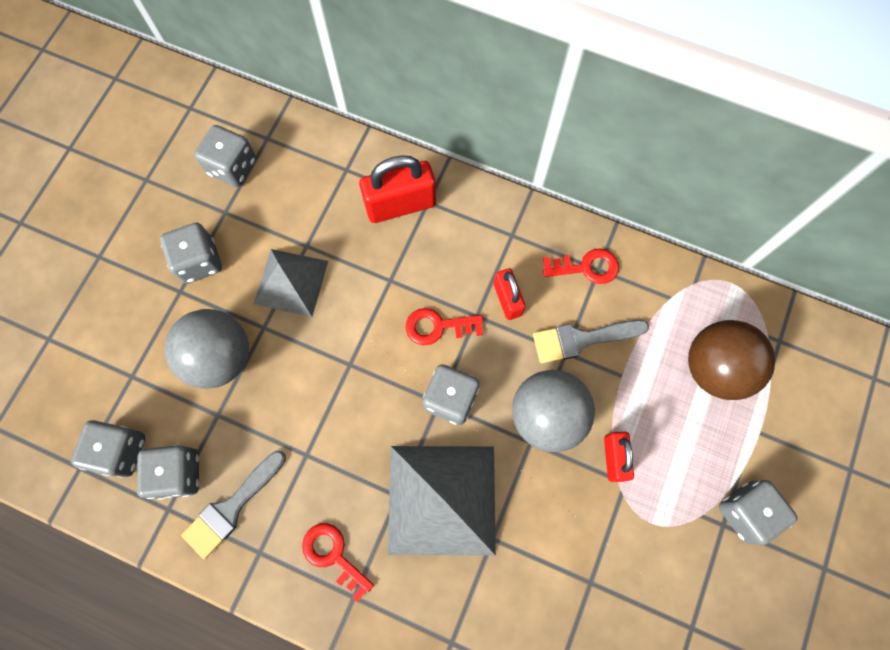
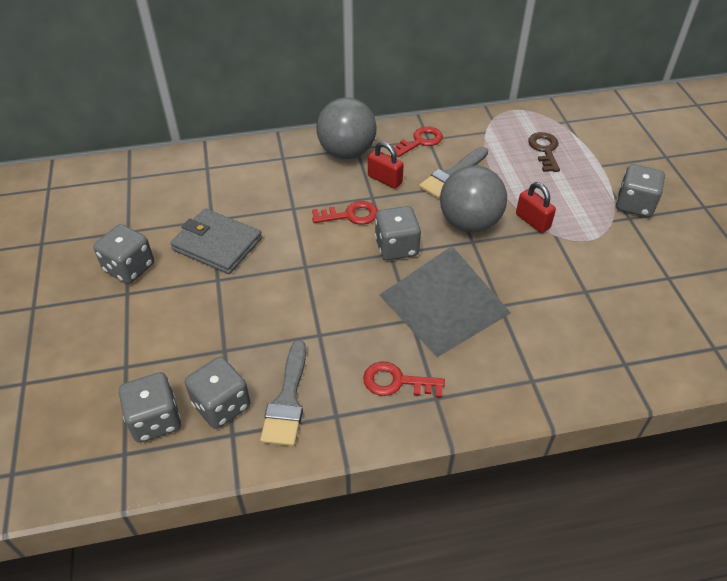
camera: 35 degrees left, 25 degrees down
(220, 357) = (196, 314): grey ball -> grey ball (347, 152)
(232, 167) = (113, 204): grey dice -> none
(291, 282) = (217, 244): grey pyramid -> grey wallet
(400, 205) = (264, 167): red padlock -> none
(437, 326) = (350, 215): red key -> red key turned 150 degrees counterclockwise
(715, 368) = (544, 150): brown ball -> brown key

